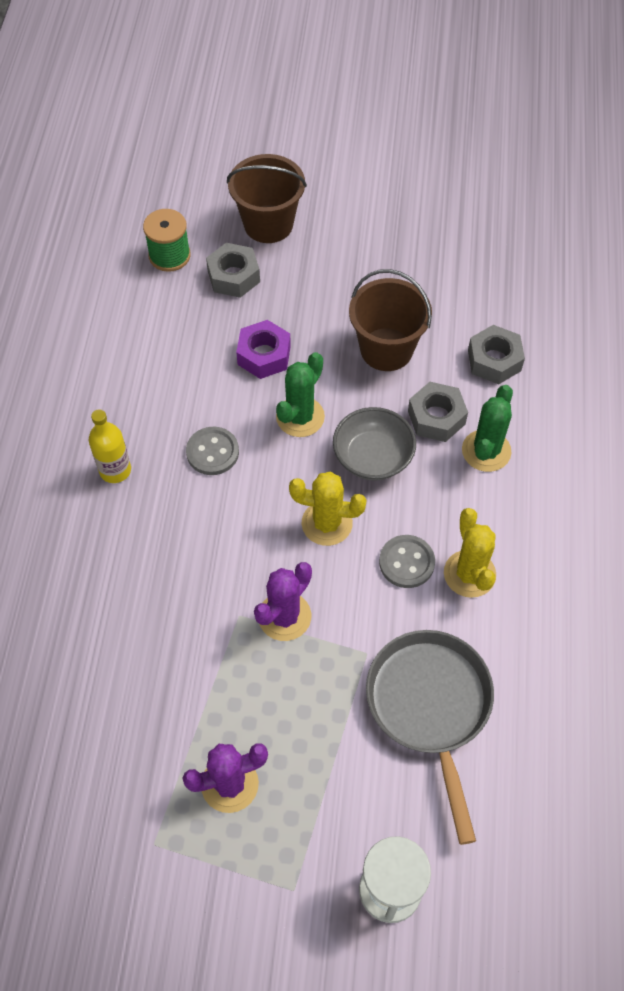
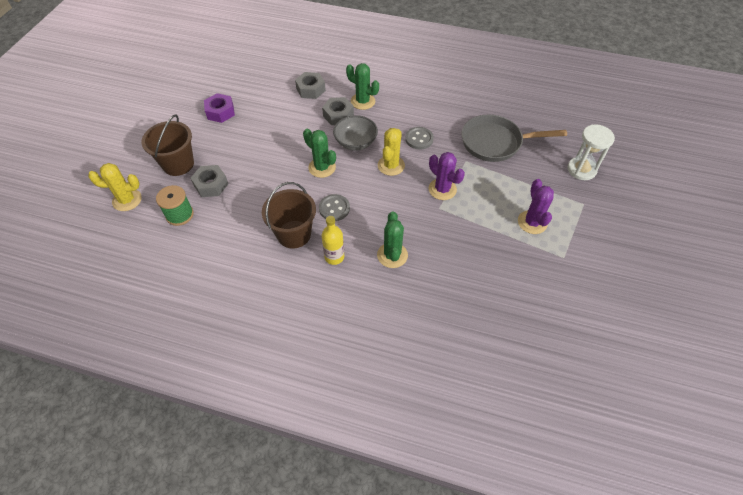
camera: 80 degrees left, 5 degrees down
(127, 552) = (392, 255): none -> green cactus
(264, 355) = (275, 178): purple nut -> purple nut (220, 112)
(386, 349) = (289, 127): brown bucket -> brown bucket (294, 234)
(469, 574) = (429, 118): yellow cactus -> yellow cactus (127, 200)

